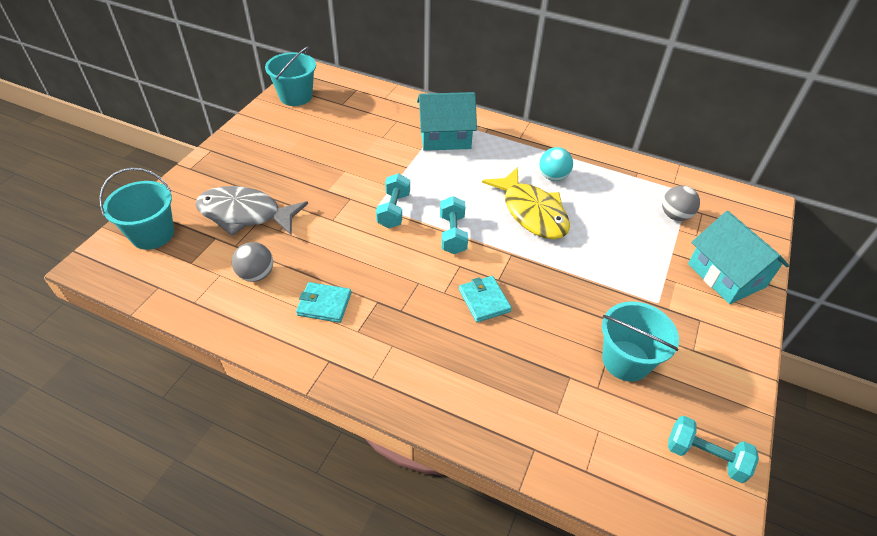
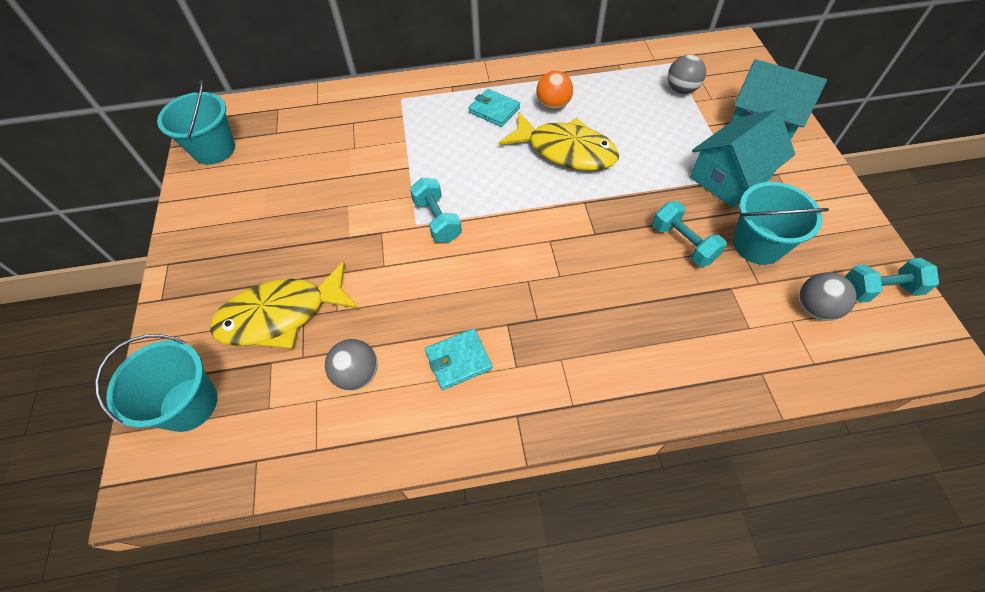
camera: 30 degrees left, 10 degrees up
(245, 214) = (281, 315): grey fish -> yellow fish
(445, 137) = (418, 115): turquoise house -> turquoise house (730, 177)
(452, 234) = (515, 213): turquoise dumbbell -> turquoise dumbbell (683, 243)
(484, 300) = (601, 262): turquoise wallet -> turquoise wallet (494, 110)
(553, 177) = (553, 105): turquoise ball -> orange ball
(628, 434) = (815, 308): none -> grey ball

